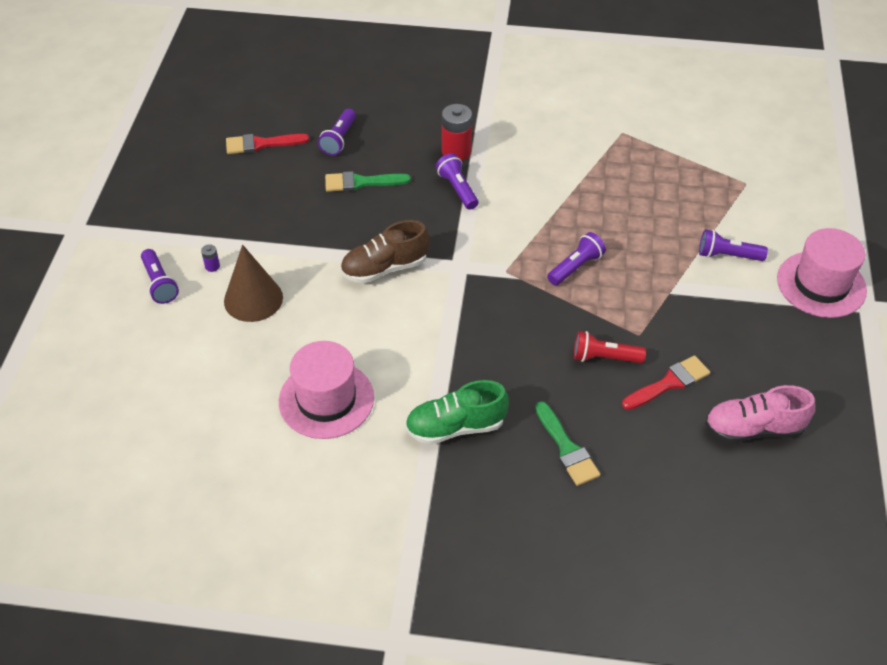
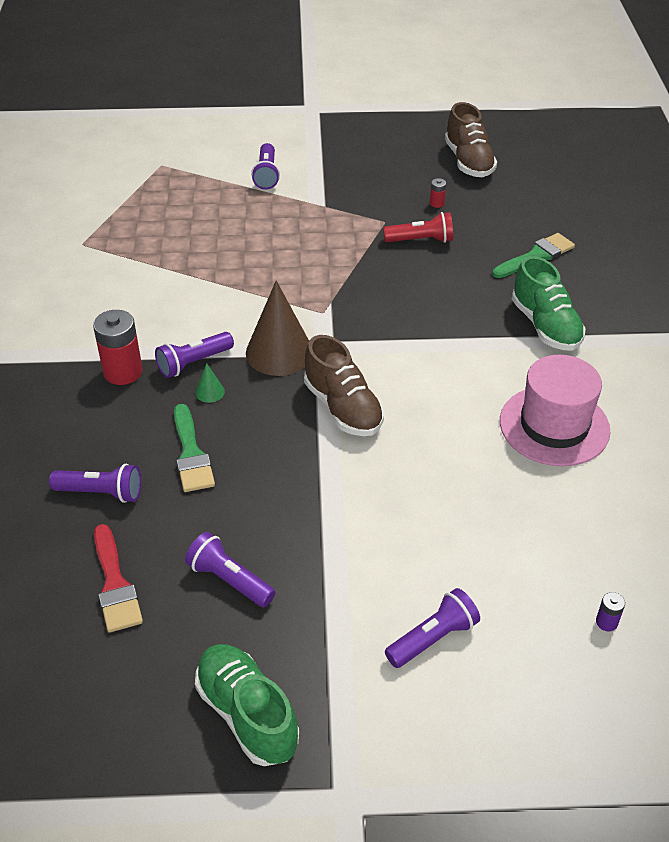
camera: 100 degrees left, 5 degrees down
(147, 194) = (247, 714): none -> green shoe
(212, 266) = (383, 583): purple battery -> purple battery (606, 622)
(253, 299) = (429, 523): brown cone -> brown cone (279, 352)
(422, 196) = (210, 392): none -> green cone
(575, 267) = (304, 264): purple flashlight -> purple flashlight (229, 580)
(604, 357) = (421, 240): red flashlight -> red flashlight turned 90 degrees counterclockwise
(669, 383) = (437, 203): red brush -> red battery
(753, 429) = (468, 162): pink shoe -> brown shoe
(821, 284) = (292, 128): pink hat -> none

